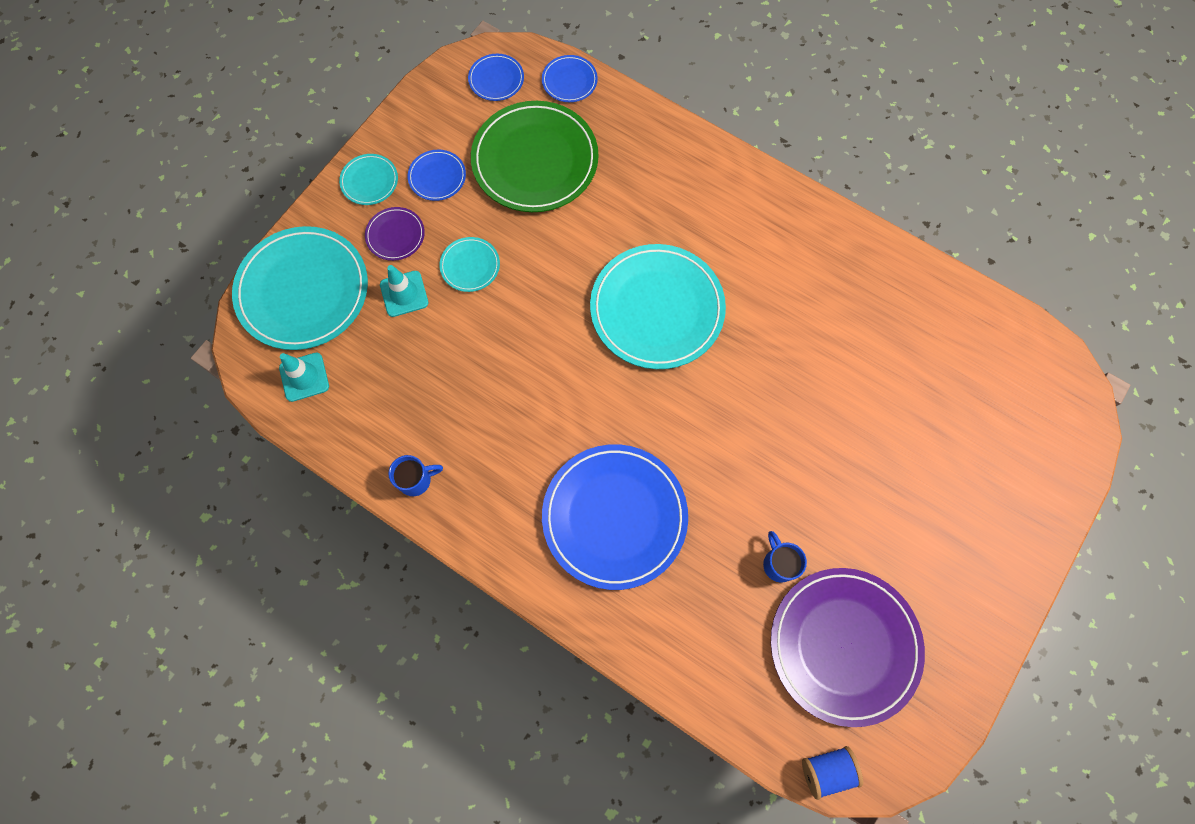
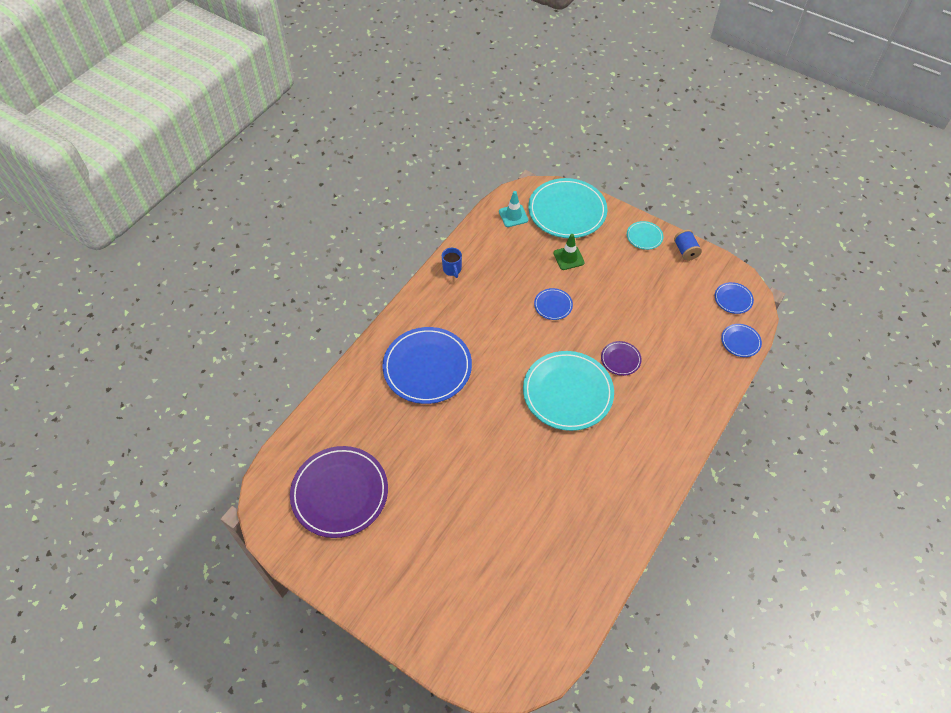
camera: 90 degrees right, 15 degrees down
(395, 235) = (608, 251): purple plate -> purple plate (620, 359)
(404, 294) = (568, 258): turquoise traffic cone -> green traffic cone
(437, 177) = (652, 270): blue plate -> blue plate (553, 305)
(470, 266) = (590, 290): turquoise plate -> none
(535, 160) = (672, 322): green plate -> none
(778, 563) = (394, 457): blue mug -> none
(827, 770) = (268, 477): blue spool -> blue spool (685, 251)

